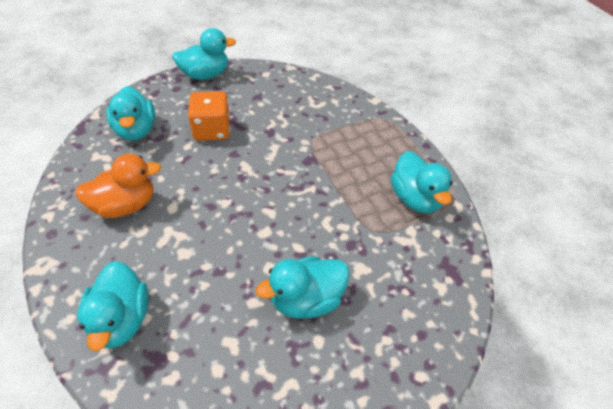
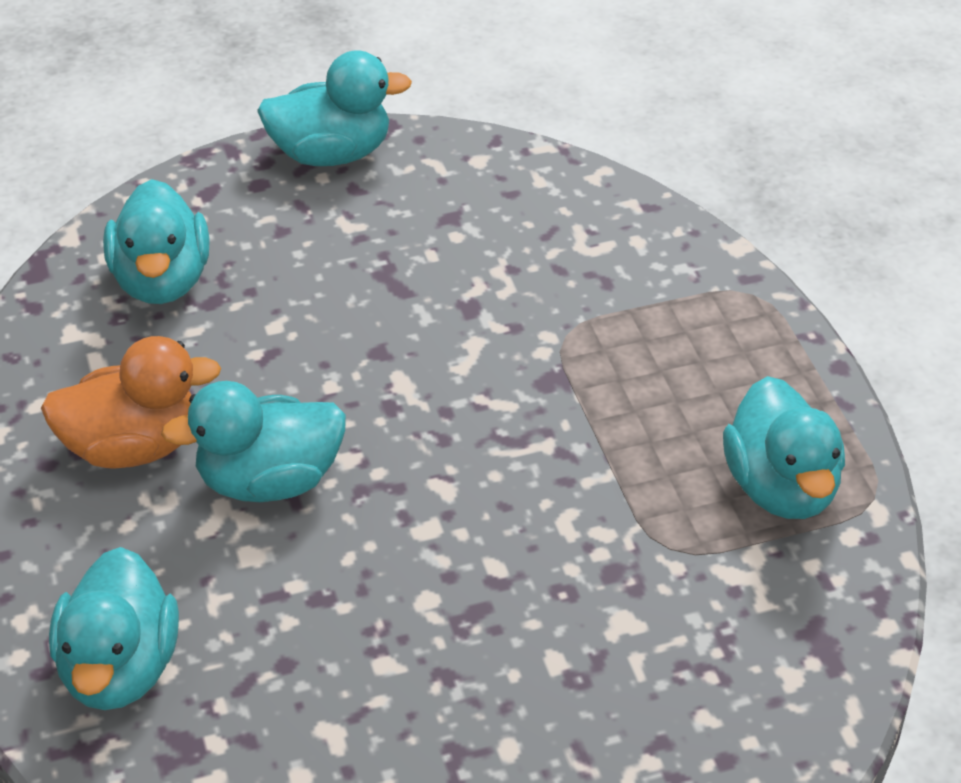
camera: 10 degrees right, 5 degrees down
(212, 130) = (335, 293): orange dice -> none
(306, 300) = (496, 670): turquoise duck -> turquoise duck (269, 481)

